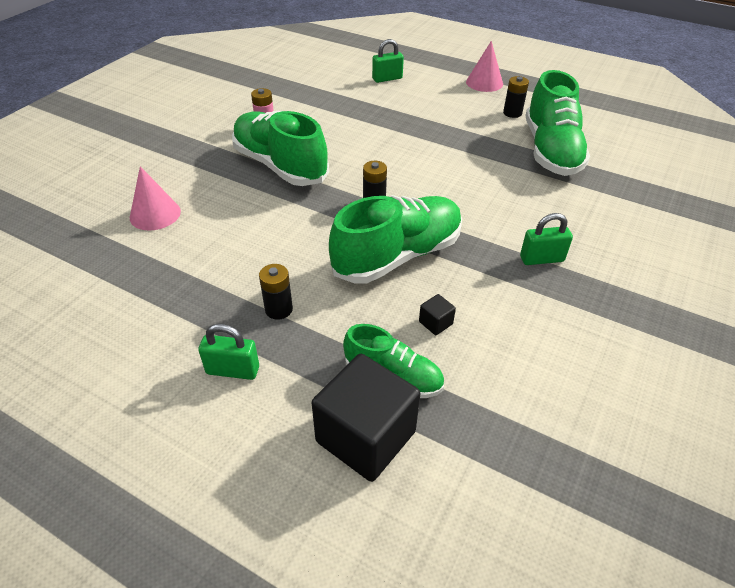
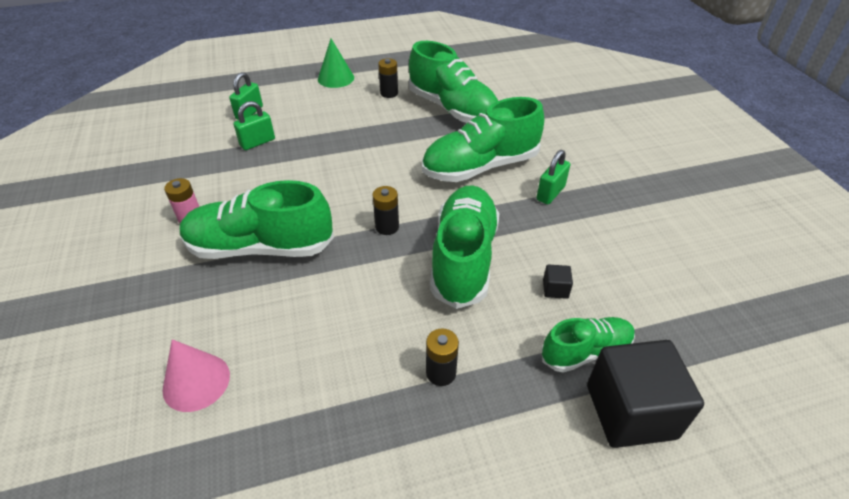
camera: 45 degrees left, 0 degrees up
(233, 370) = (479, 455): green padlock -> green padlock (257, 142)
(484, 83) = (336, 78): pink cone -> green cone
(508, 205) = (480, 167): none -> green shoe

